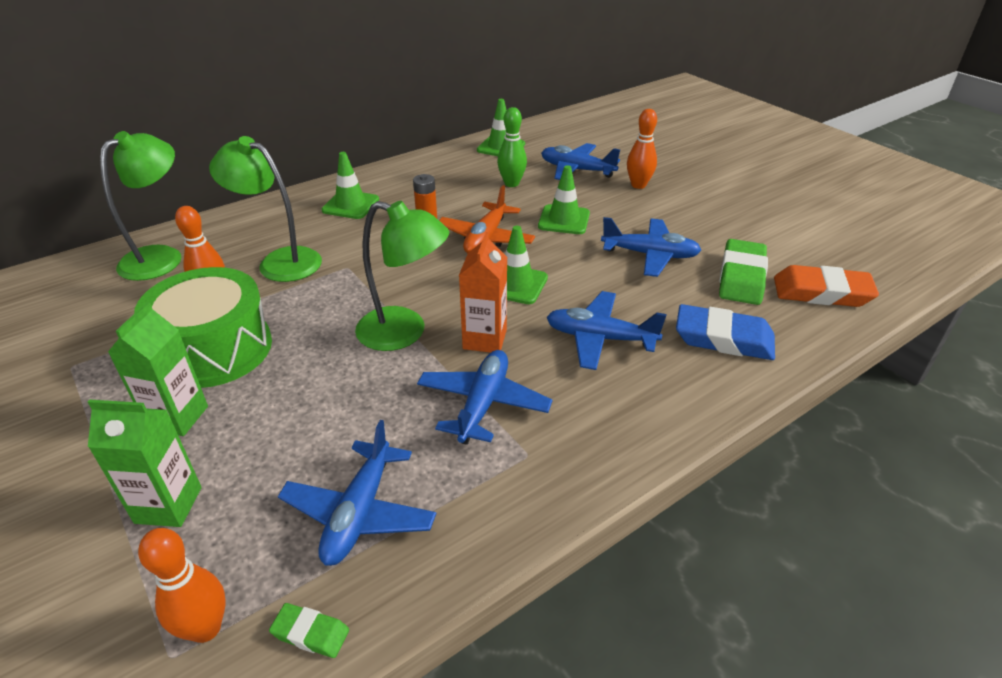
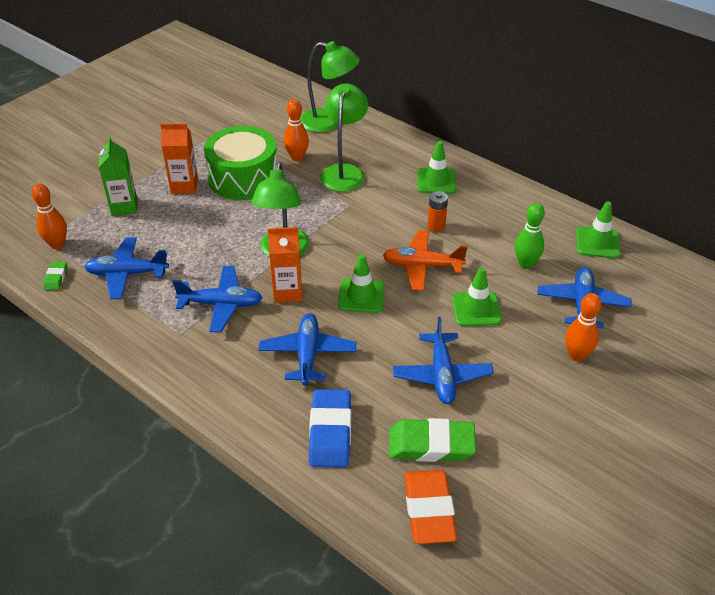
camera: 75 degrees right, 5 degrees up
(177, 417) = (184, 186): green carton -> orange carton

